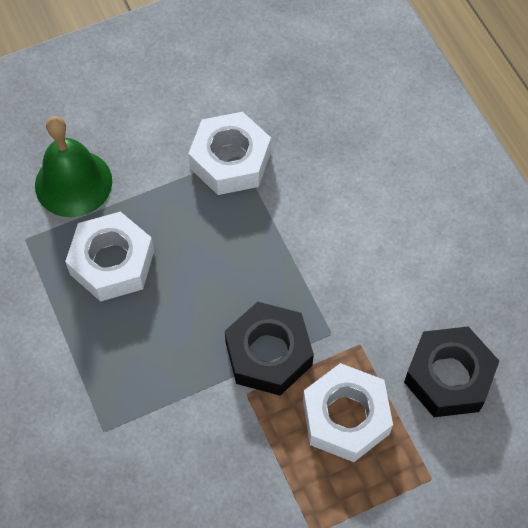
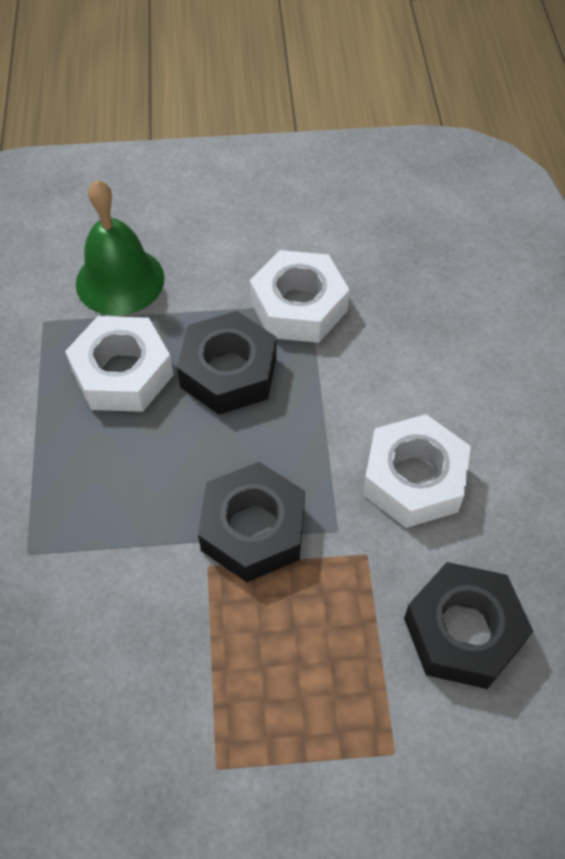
camera: 20 degrees right, 5 degrees down
(197, 234) = (228, 372): none -> black nut
(346, 417) = (315, 636): white nut -> white nut (413, 479)

